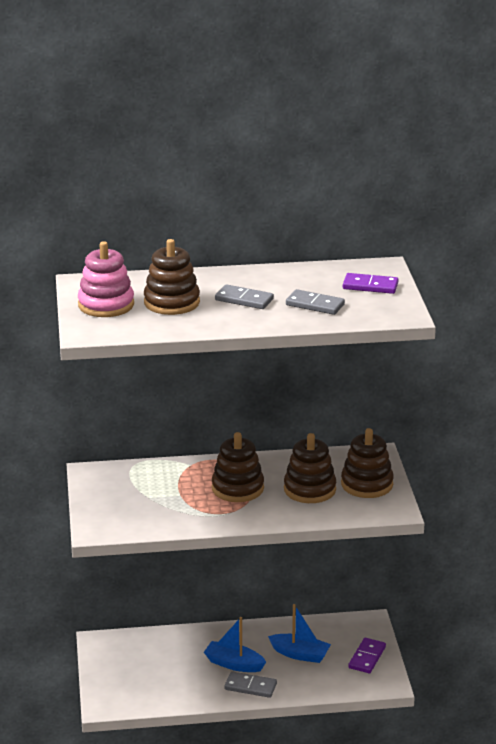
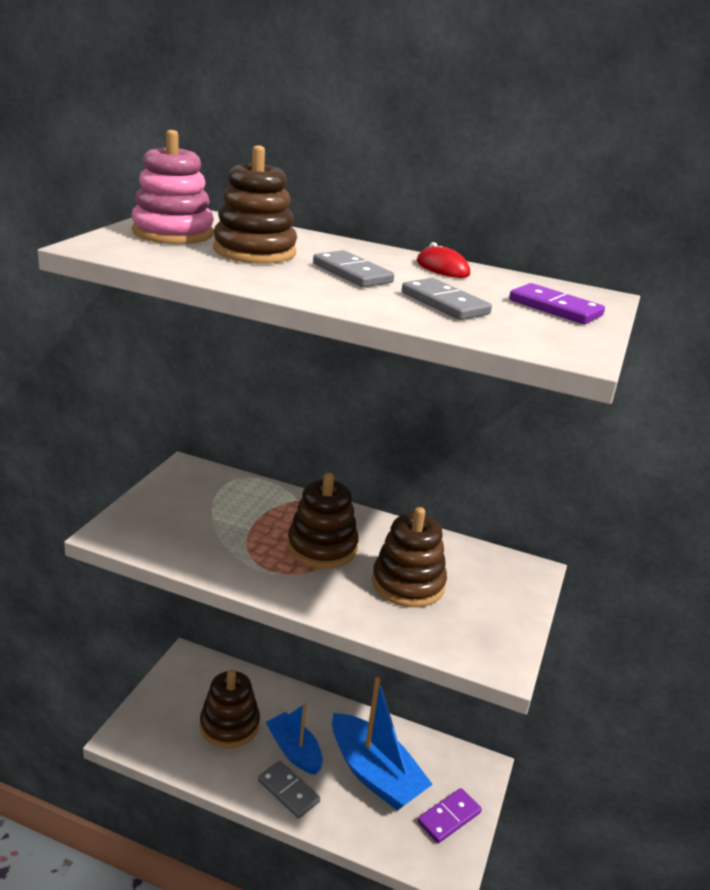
camera: 25 degrees right, 0 degrees up
(284, 275) = (442, 268): none -> red mouse
(300, 654) = (375, 774): blue boat -> blue boat, size x1.58
(367, 484) = (488, 607): brown stacking toy -> brown stacking toy (229, 725)

